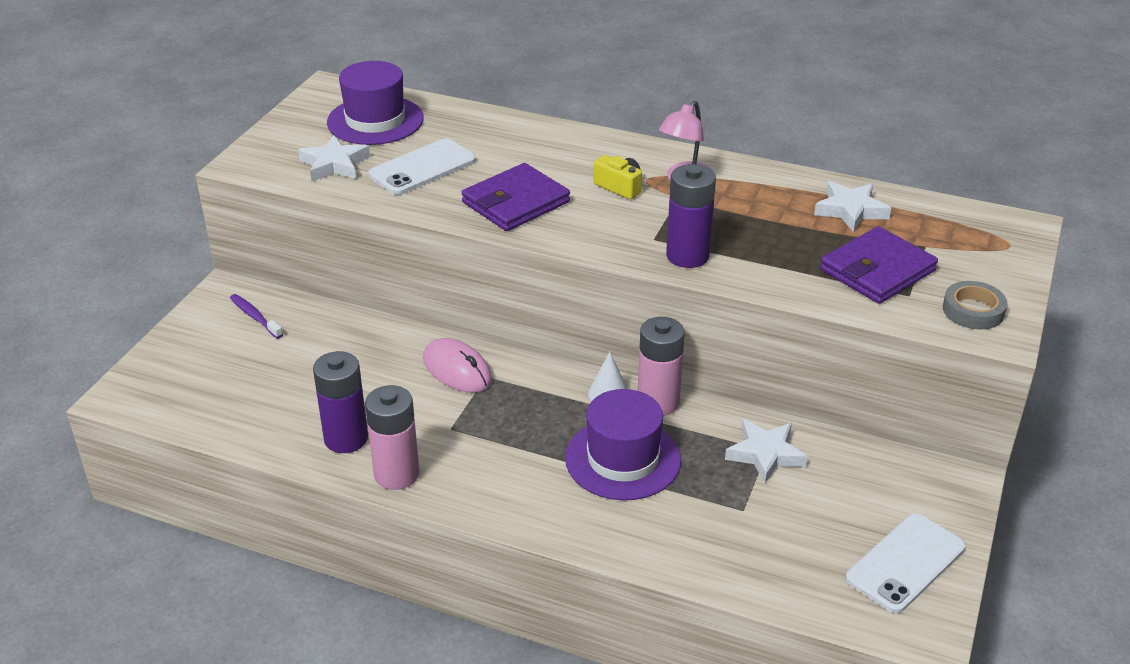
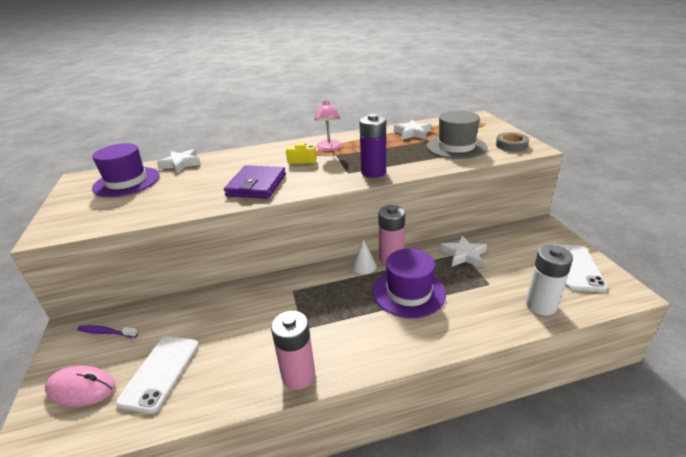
camera: 35 degrees left, 5 degrees down
(334, 164) = (119, 209): white star -> white star (181, 164)
(346, 439) = (242, 373): purple battery -> none
(422, 168) = (182, 191): white phone -> white phone (160, 372)
(457, 370) = (272, 295): pink mouse -> pink mouse (81, 388)
(772, 573) = (541, 305): none -> white battery
(877, 270) = (456, 147): purple wallet -> grey hat

